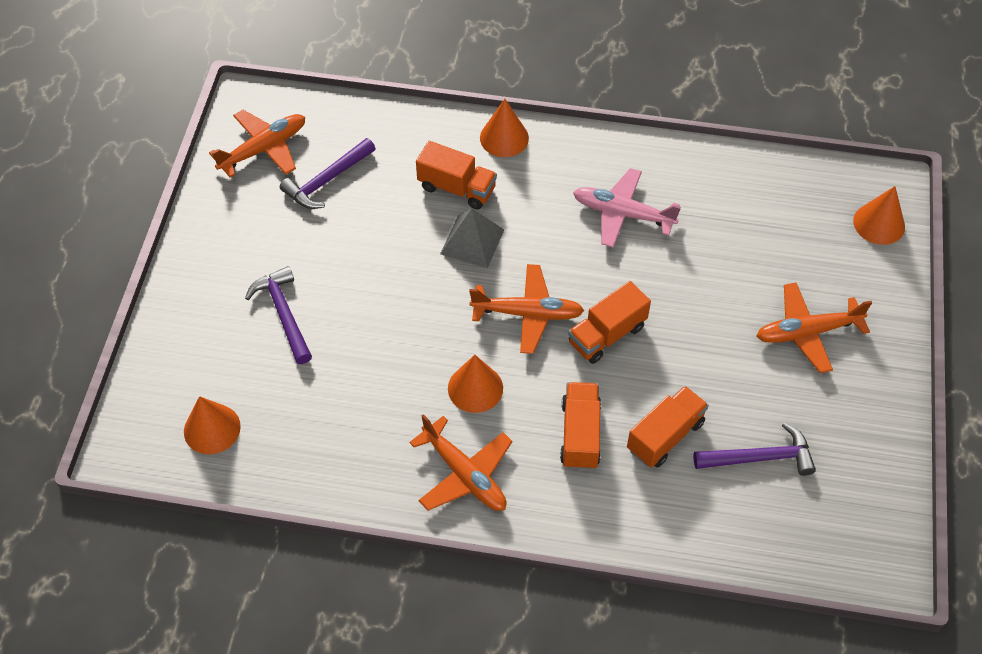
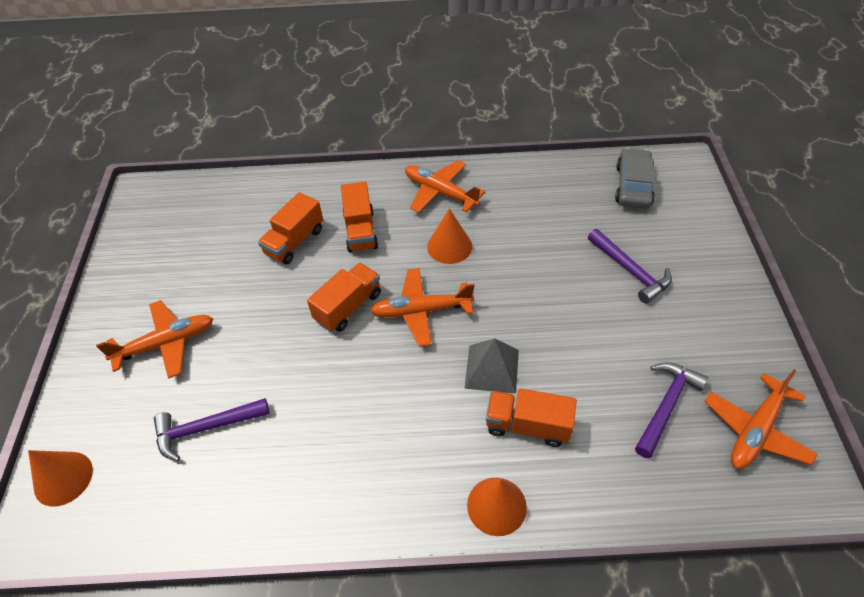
camera: 170 degrees right, 5 degrees down
(212, 429) = (633, 186): orange cone -> grey car
(622, 214) = (345, 431): pink plane -> none
(760, 457) = (221, 241): purple hammer -> purple hammer (206, 428)

